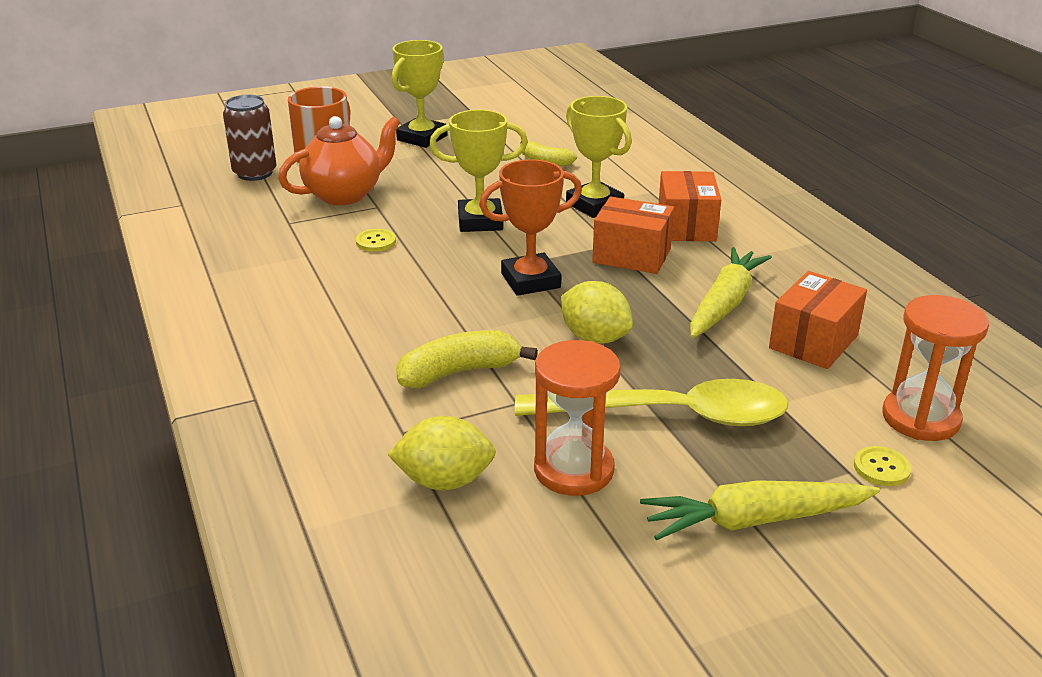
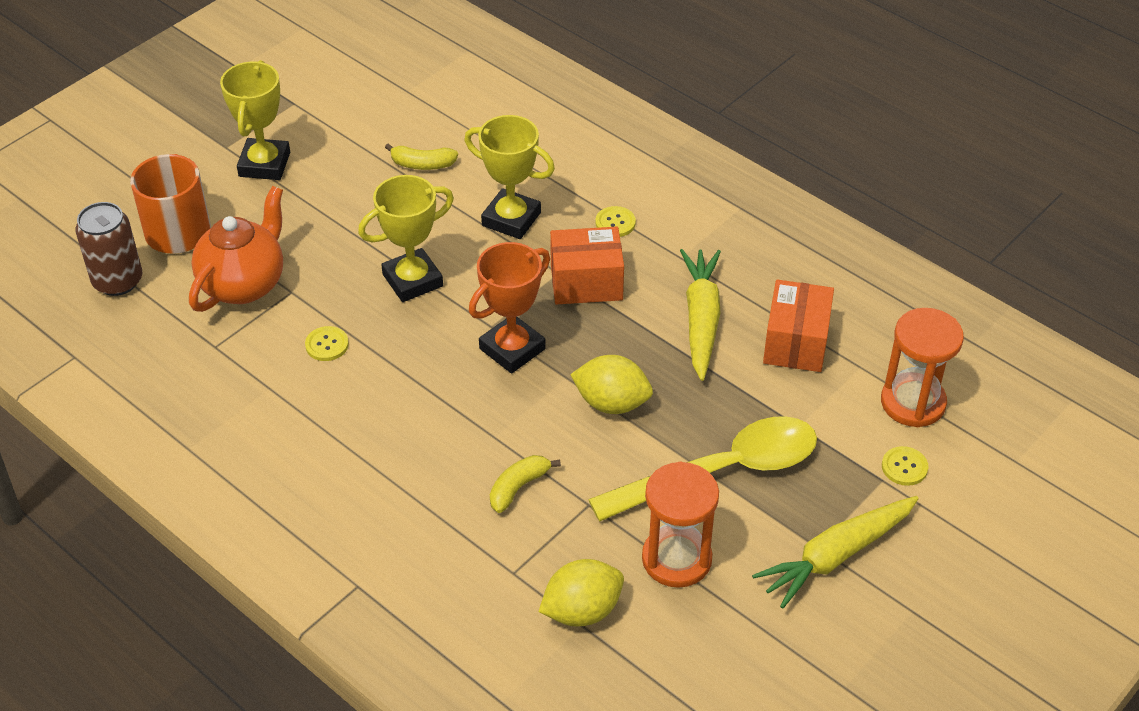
camera: 25 degrees left, 15 degrees up
(459, 372) = (518, 487): yellow banana -> yellow banana, size x0.65
(686, 226) = (615, 223): orange box -> yellow button

